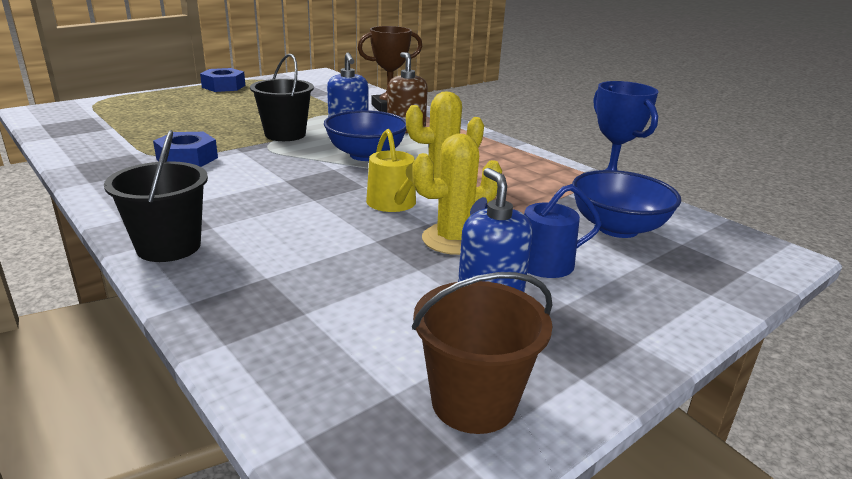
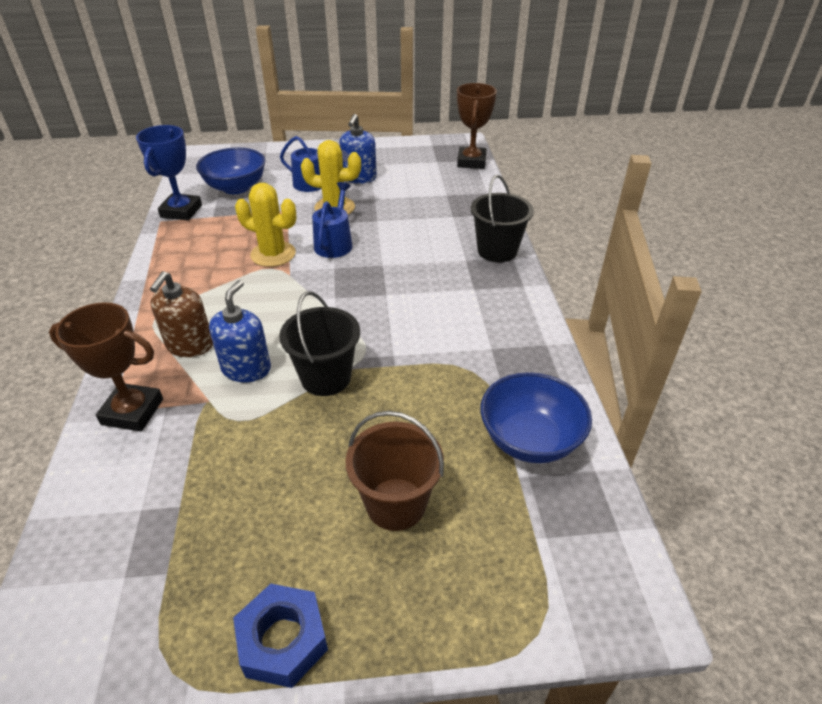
camera: 145 degrees left, 15 degrees up
(187, 158) = (451, 357): blue nut -> none
(308, 426) = (471, 162): none -> brown trophy
(366, 155) = (287, 308): blue bowl -> blue bowl (529, 439)
(393, 204) = (334, 243): yellow watering can -> blue watering can
(473, 402) = (413, 152): brown bucket -> brown bucket (396, 504)

